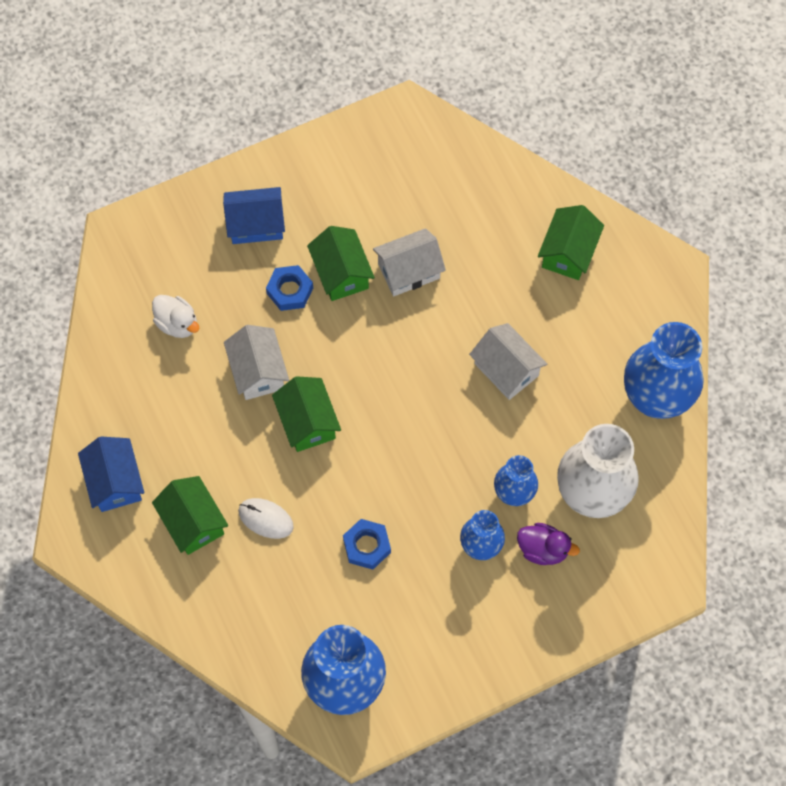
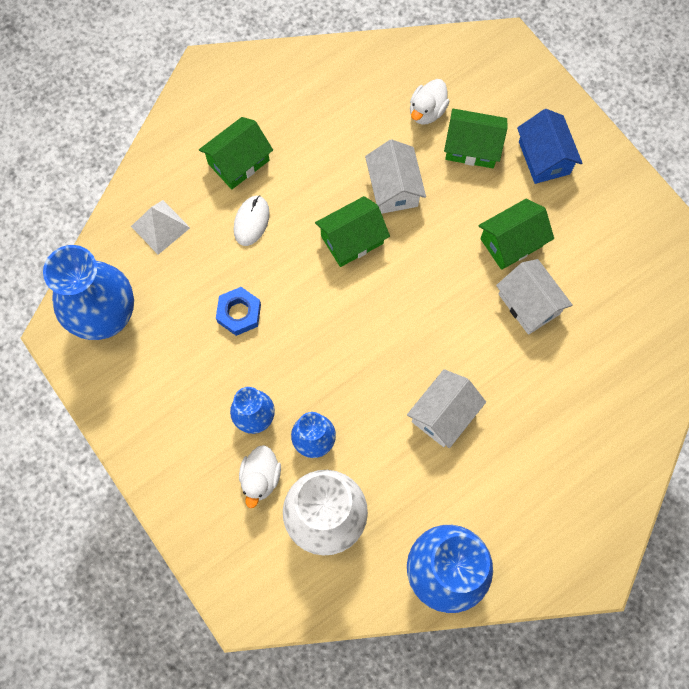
camera: 80 degrees right, 5 degrees up
(115, 482) = (266, 92): blue house -> none
(252, 614) = (160, 227): none -> white pyramid
(258, 371) = (394, 188): white house -> white house turned 75 degrees counterclockwise
(290, 290) = (482, 200): blue nut -> none
(543, 549) = (260, 478): purple duck -> white duck
(568, 252) = (588, 458): green house -> green house (472, 147)

